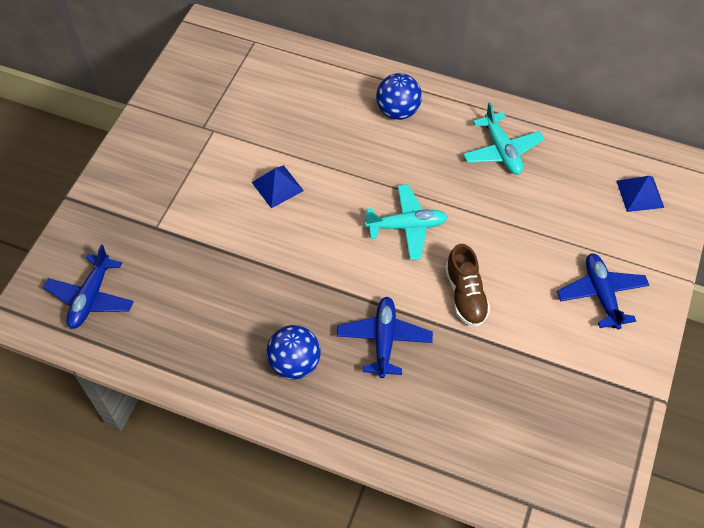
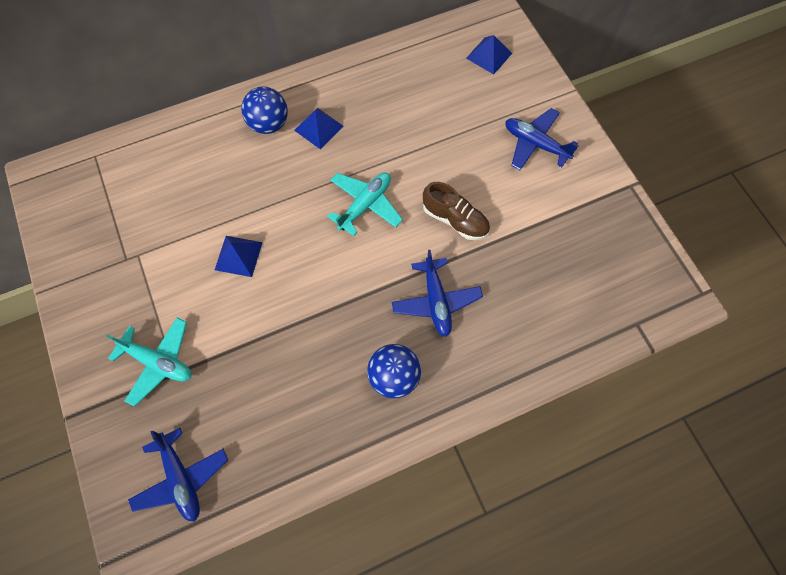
camera: 45 degrees left, 10 degrees up
(384, 340) = (436, 301): blue plane -> blue plane turned 150 degrees counterclockwise
(432, 142) = (318, 128): none -> blue pyramid
(501, 151) = (372, 96): turquoise plane -> turquoise plane (158, 362)

